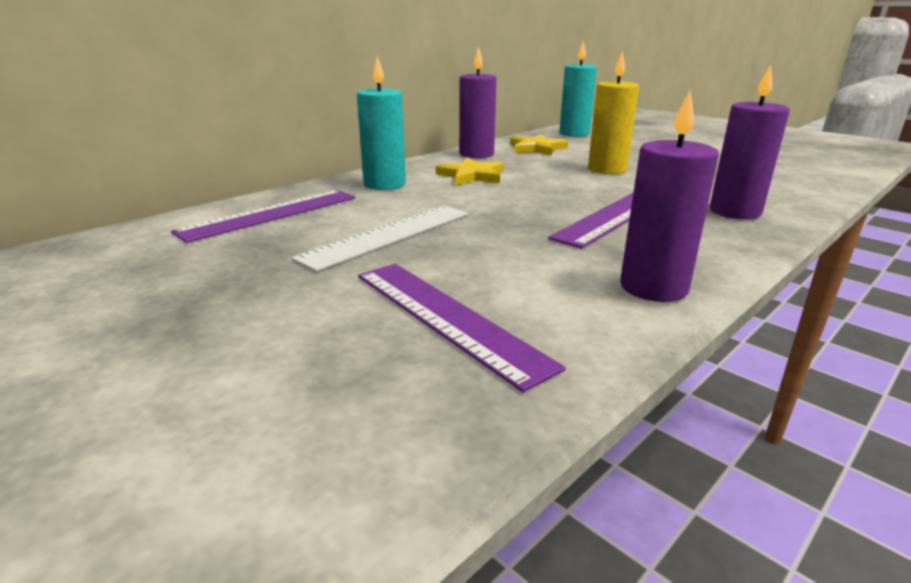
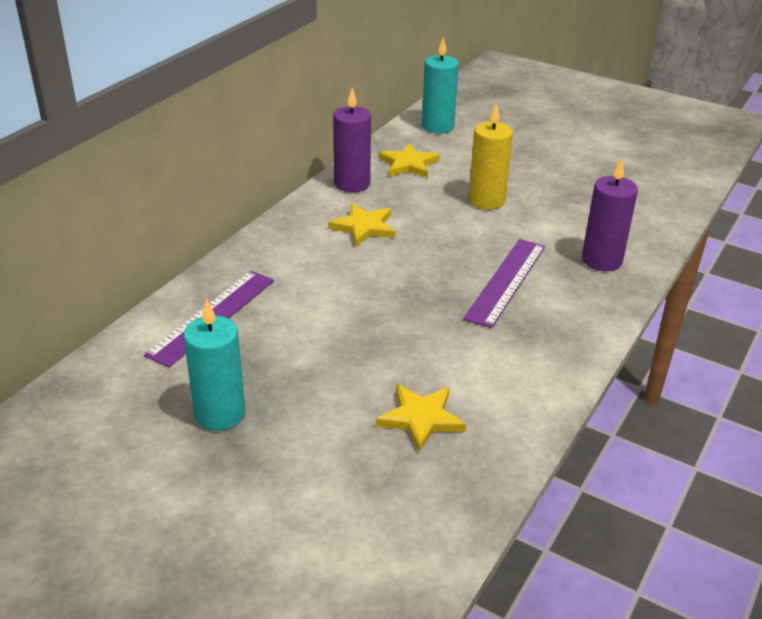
camera: 15 degrees left, 10 degrees up
(384, 184) = (288, 253): turquoise candle -> turquoise candle (220, 414)
(388, 235) = (333, 332): white ruler -> none
(446, 317) = (421, 418): purple ruler -> yellow star
(653, 287) = (550, 366): purple candle -> none

